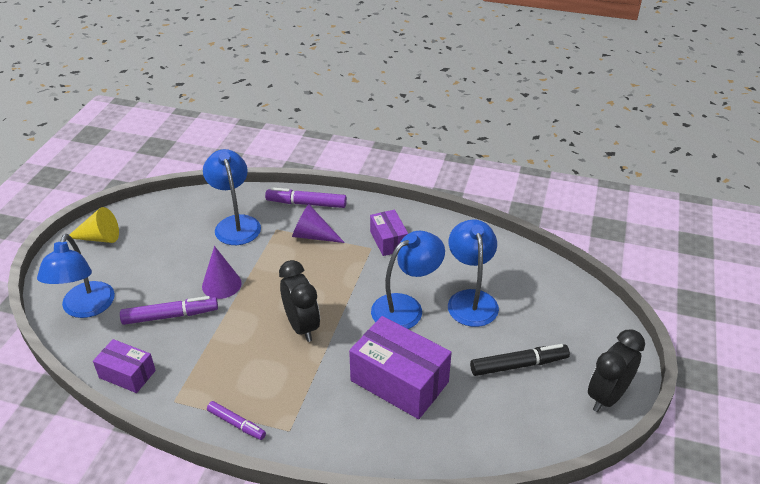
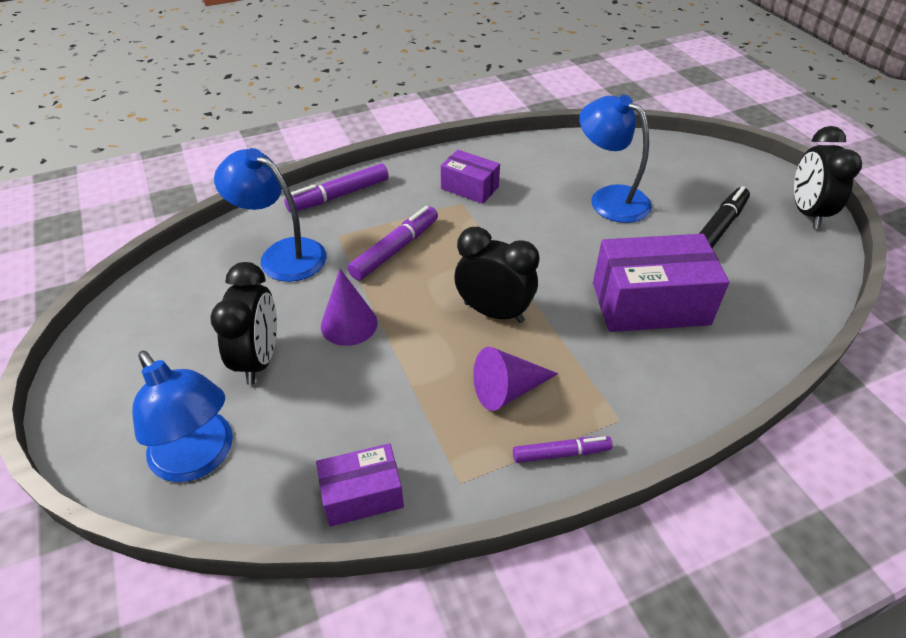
camera: 40 degrees left, 5 degrees up
(99, 238) = (108, 365): yellow cone -> none
(160, 276) = (259, 359): none -> black clock
(170, 316) = (329, 394): purple marker -> purple marker (394, 250)
(313, 236) = (387, 222): purple cone -> purple cone (508, 390)
(406, 307) = (565, 236): blue lamp -> none

